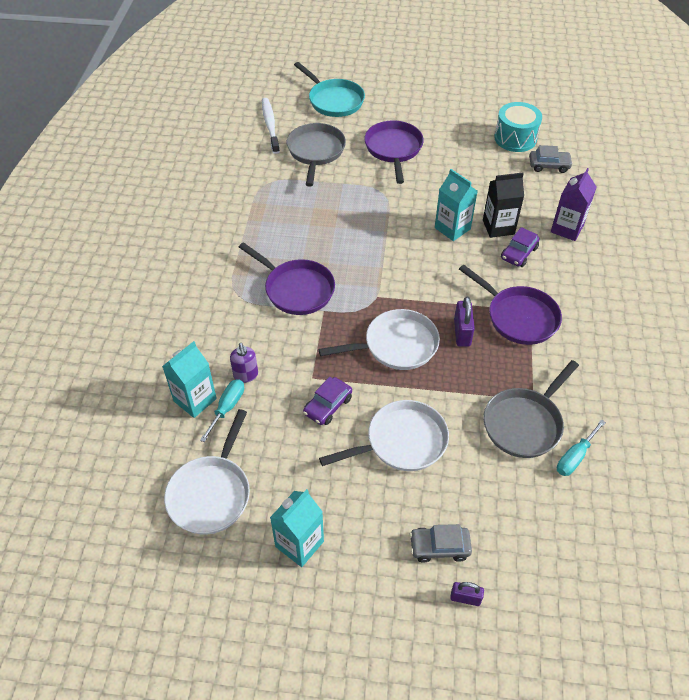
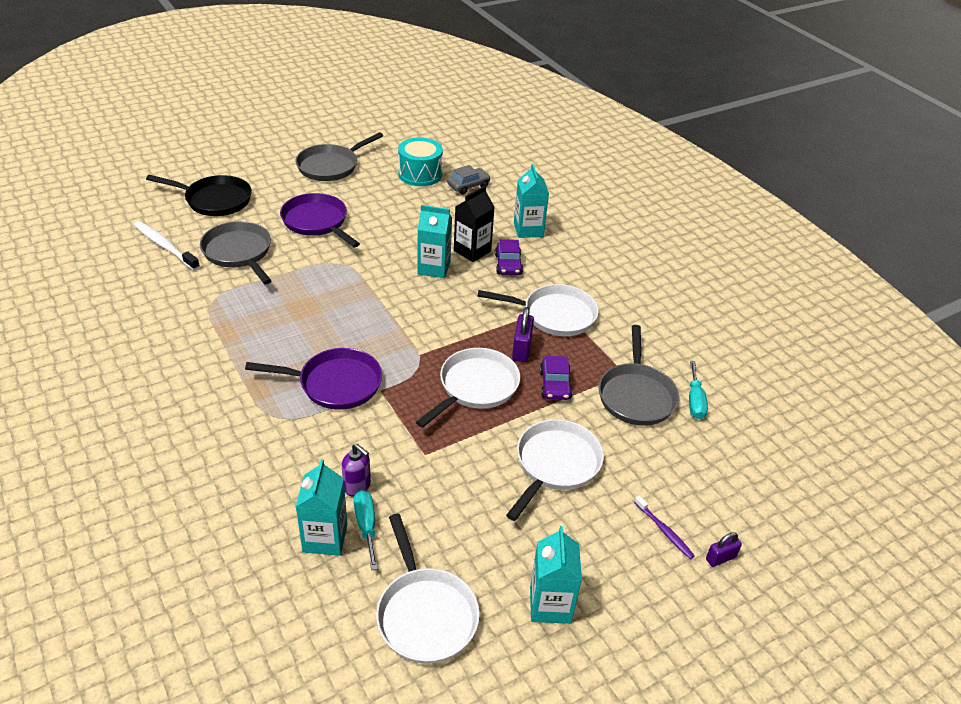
camera: 40 degrees left, 10 degrees down
(327, 406) = (462, 470): purple car -> purple car (555, 385)
(333, 100) = (214, 200): turquoise pan -> black pan
(439, 547) = (664, 531): grey car -> purple toothbrush
(446, 103) = (331, 166): none -> grey pan
(462, 333) = (521, 349): purple padlock -> purple padlock turned 45 degrees clockwise
(518, 317) = (554, 315): purple pan -> white pan
(567, 229) = (528, 230): purple carton -> turquoise carton

